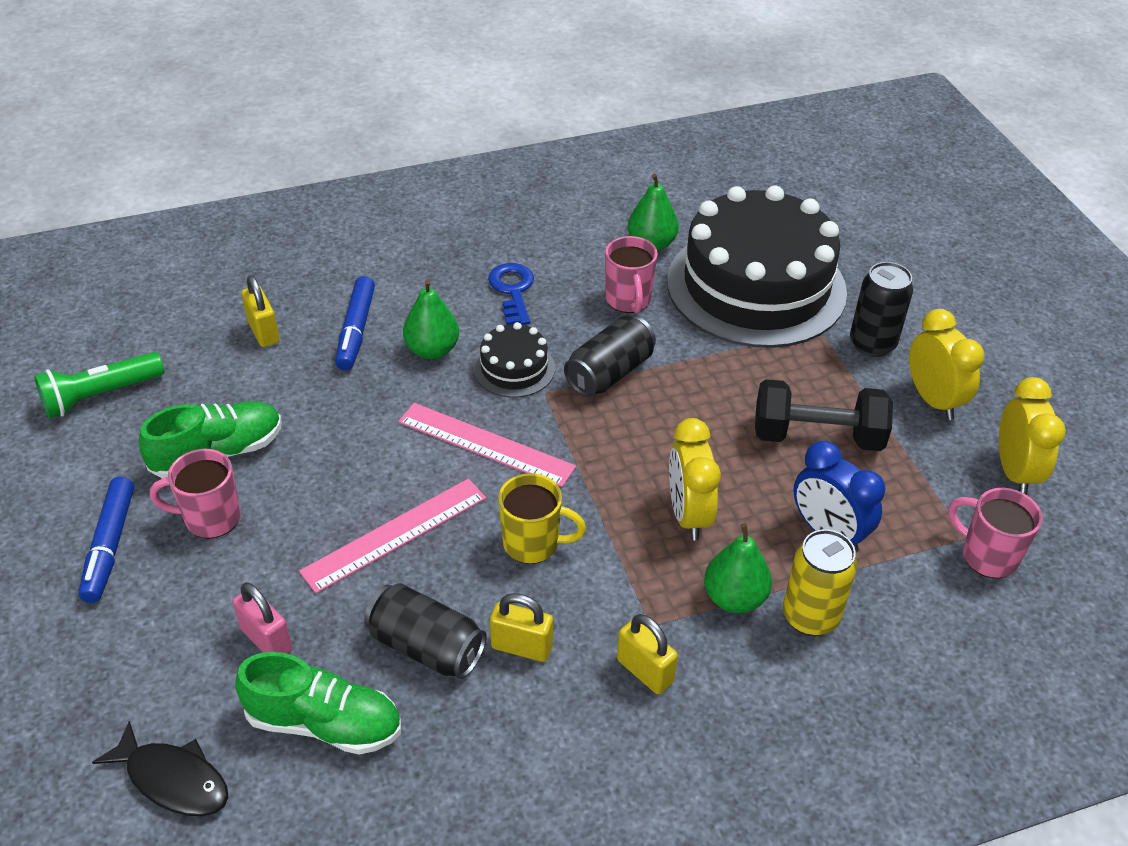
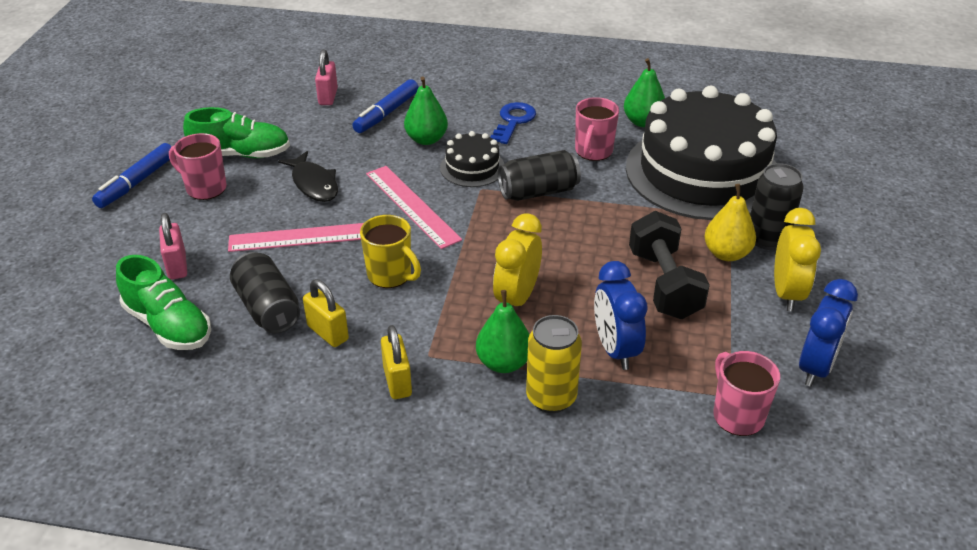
camera: 30 degrees right, 5 degrees down
(100, 396) = (202, 102): green flashlight -> none
(173, 779) = (59, 319): black fish -> black fish (314, 184)
(263, 332) = (328, 97): yellow padlock -> pink padlock
(817, 436) = (664, 284): black dumbbell -> black dumbbell turned 45 degrees clockwise
(848, 376) = (726, 254): none -> yellow pear
(1014, 472) = (816, 367): yellow clock -> blue clock

